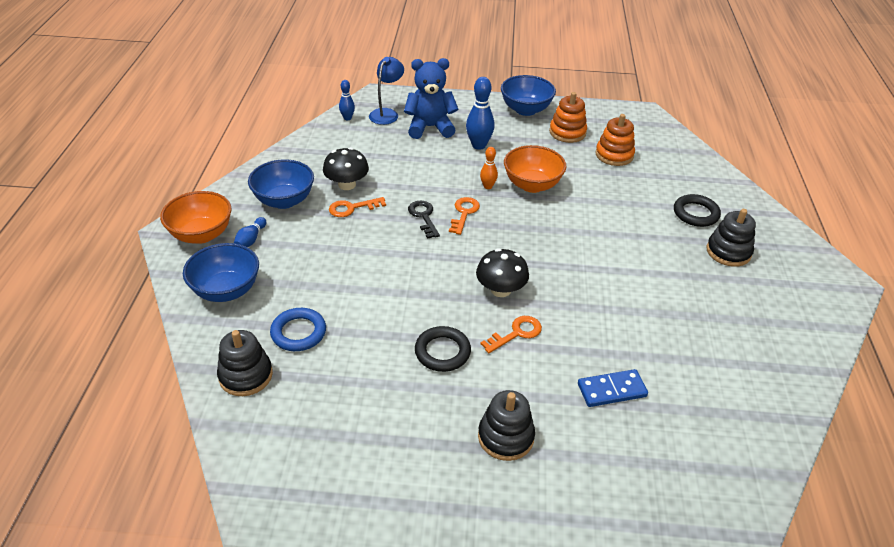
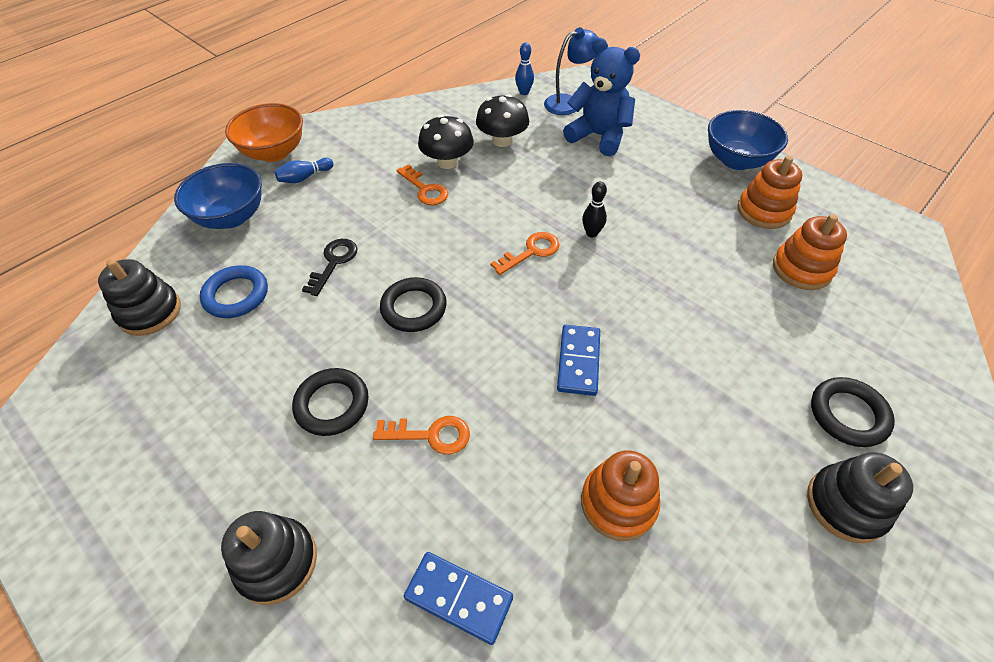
camera: 40 degrees right, 10 degrees up
(284, 200) = (374, 152): blue bowl -> none
(352, 208) = (425, 189): orange key -> orange key turned 150 degrees counterclockwise
(423, 217) = (484, 234): black key -> black key (334, 262)
(429, 278) = (414, 308): none -> black ring
(478, 145) = (632, 180): blue bowling pin -> none
(488, 186) = (591, 233): orange bowling pin -> black bowling pin
(500, 290) = (472, 368): black mushroom -> black mushroom (502, 140)
(532, 185) = (647, 257): orange bowl -> none
(553, 256) = (578, 361): none -> blue domino
(639, 307) = (618, 503): none -> orange stacking toy

